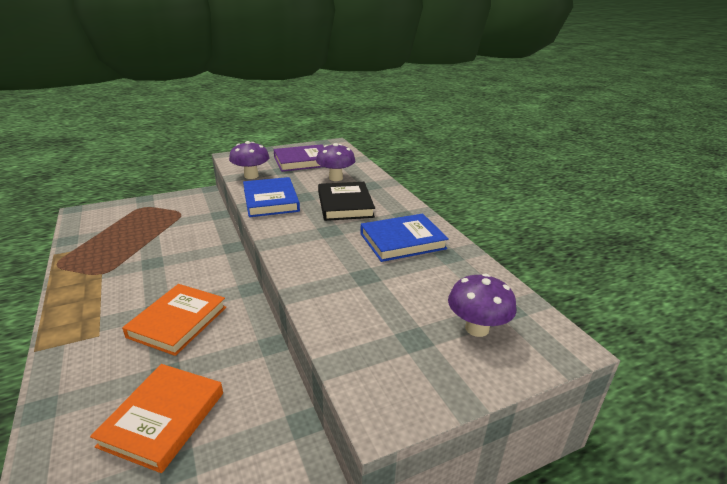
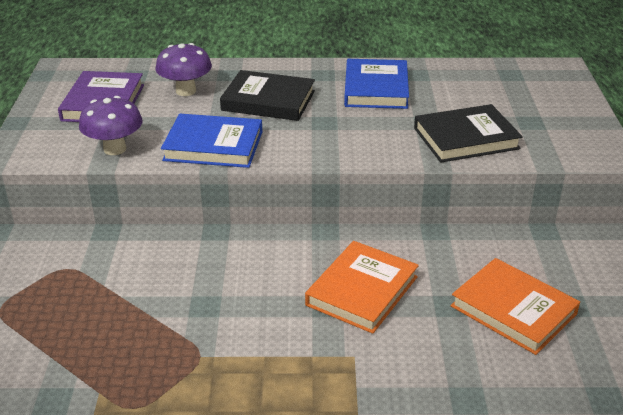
camera: 65 degrees left, 5 degrees up
(178, 322) = (362, 291): orange book -> orange book turned 75 degrees clockwise
(349, 301) = (466, 138): none -> black book
(477, 328) = (529, 93): purple mushroom -> none

